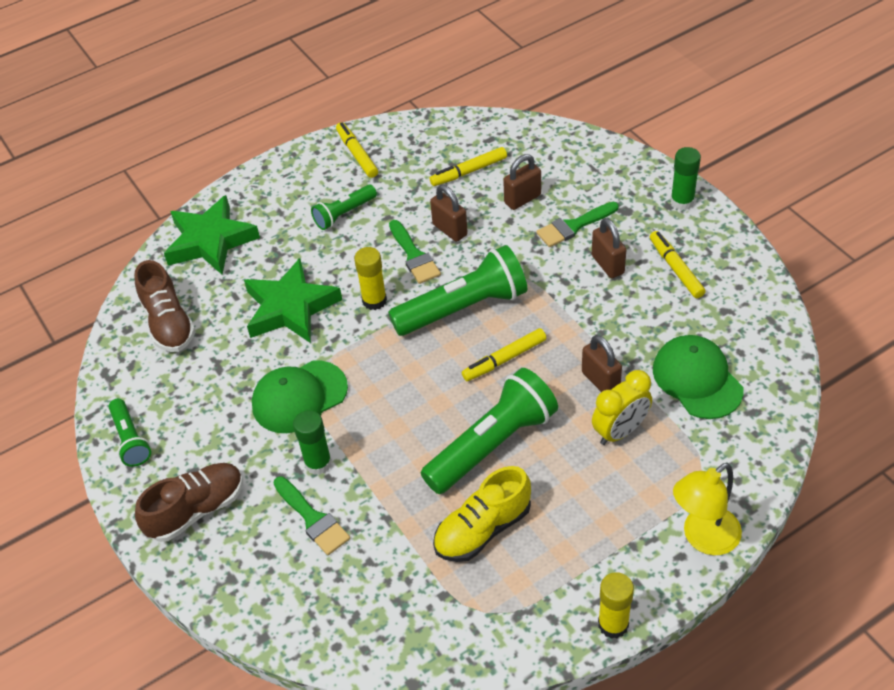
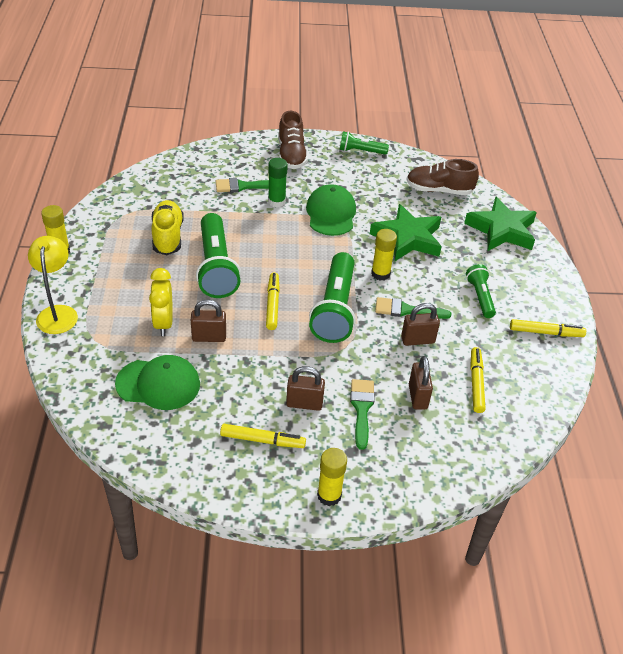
camera: 115 degrees right, 5 degrees down
(682, 201) = (329, 495): green glue stick -> yellow glue stick

